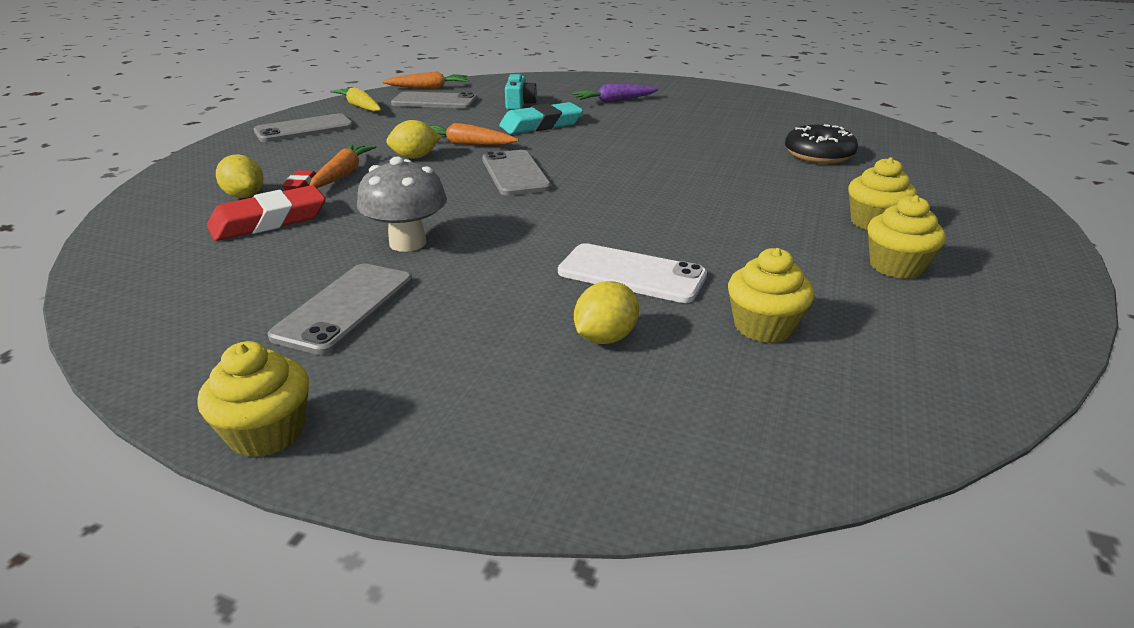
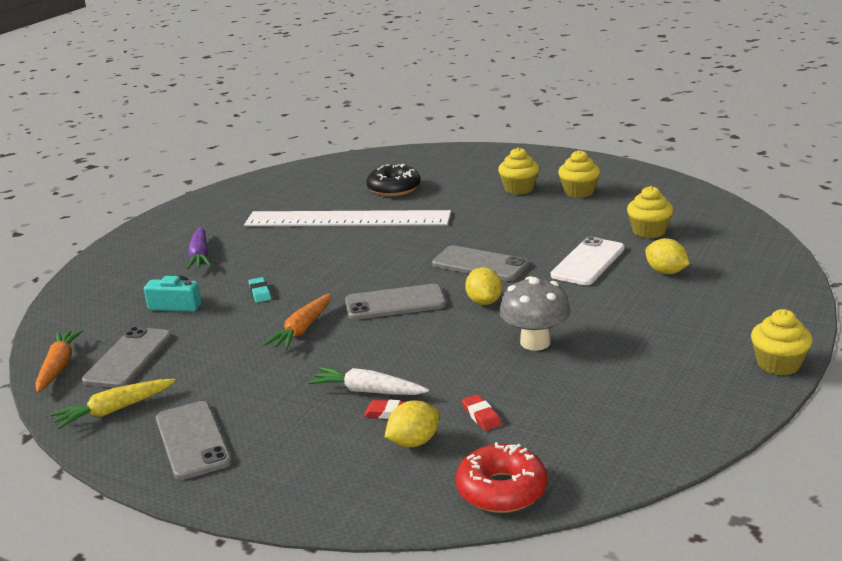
camera: 80 degrees left, 5 degrees down
(135, 234) = (501, 490): none -> red donut
(269, 221) = (481, 416): red eraser -> red eraser, size x0.47
(343, 174) = (368, 391): orange carrot -> white carrot
(345, 308) = (638, 357): grey phone -> grey phone (480, 264)
(415, 157) = (331, 355): yellow lemon -> yellow lemon (484, 302)
(541, 125) = (260, 292): turquoise eraser -> turquoise eraser, size x0.47
(717, 141) = (347, 219): none -> white ruler

